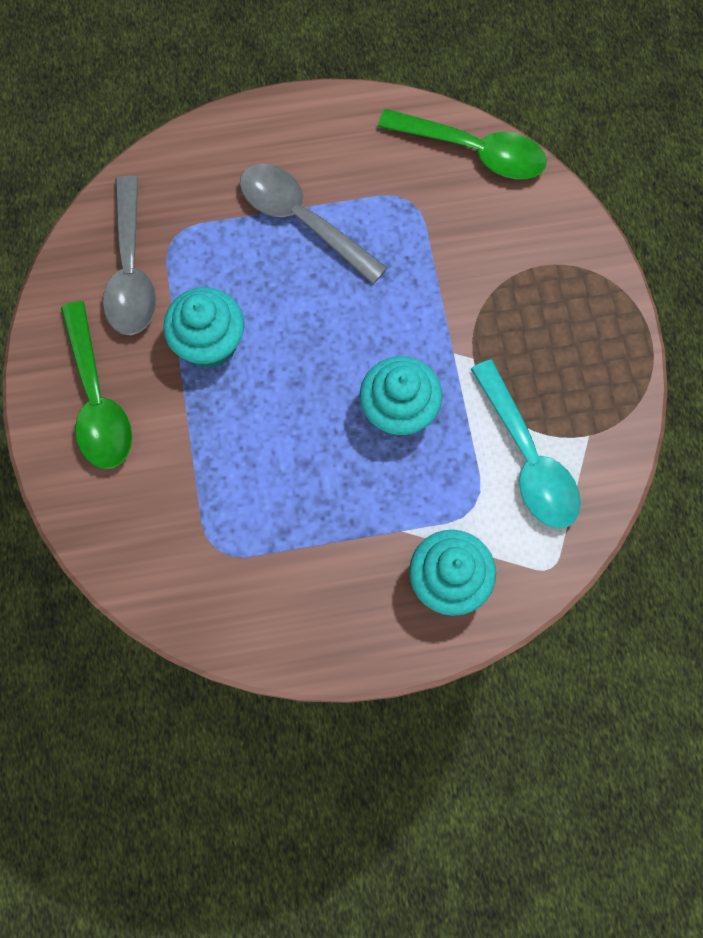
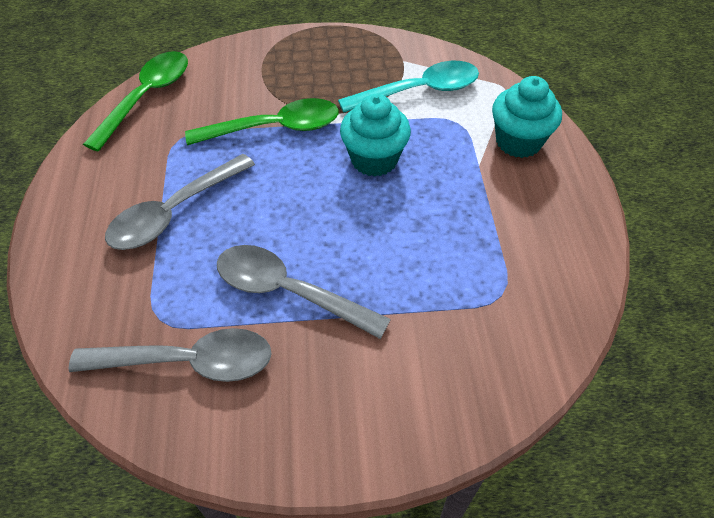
camera: 85 degrees left, 20 degrees down
(97, 399) = (337, 400): green spoon -> green spoon (275, 128)
(210, 344) = (289, 291): turquoise cupcake -> grey spoon

